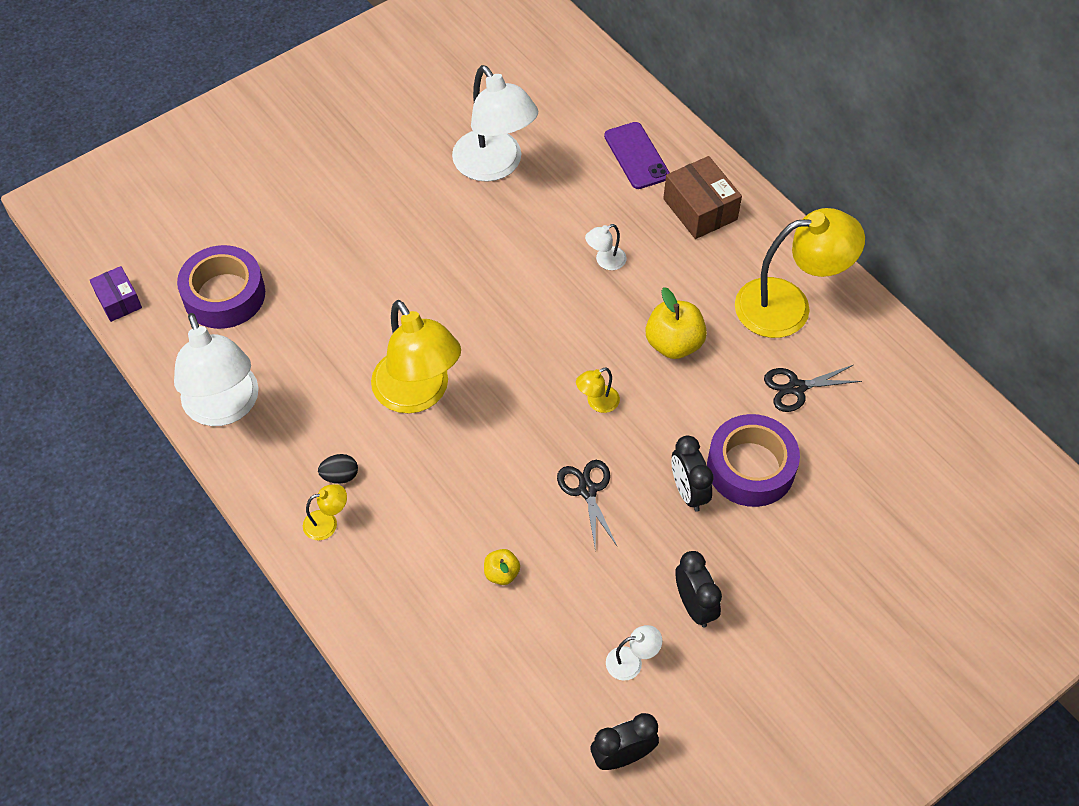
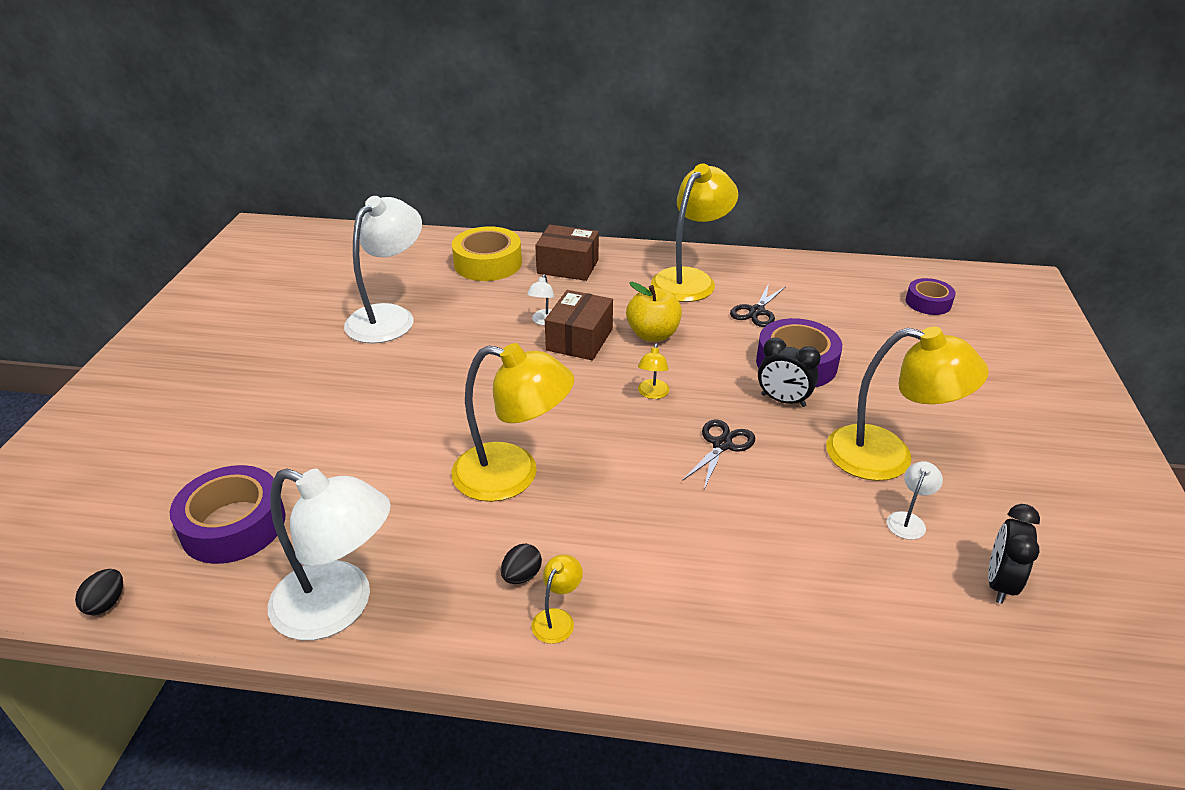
camera: 45 degrees left, 20 degrees down
(119, 301) = (106, 603): purple box -> black egg
(494, 166) = (389, 317): white lamp -> white lamp turned 75 degrees counterclockwise
(501, 573) = (744, 539): yellow apple -> none
(587, 490) = (722, 445): black scissors -> black scissors turned 90 degrees clockwise
(609, 303) = (579, 339): none -> brown box
(636, 156) = (488, 263): purple phone -> yellow tape
(694, 606) = (887, 457): black clock -> yellow lamp
(975, 504) = (928, 302): none -> purple tape

